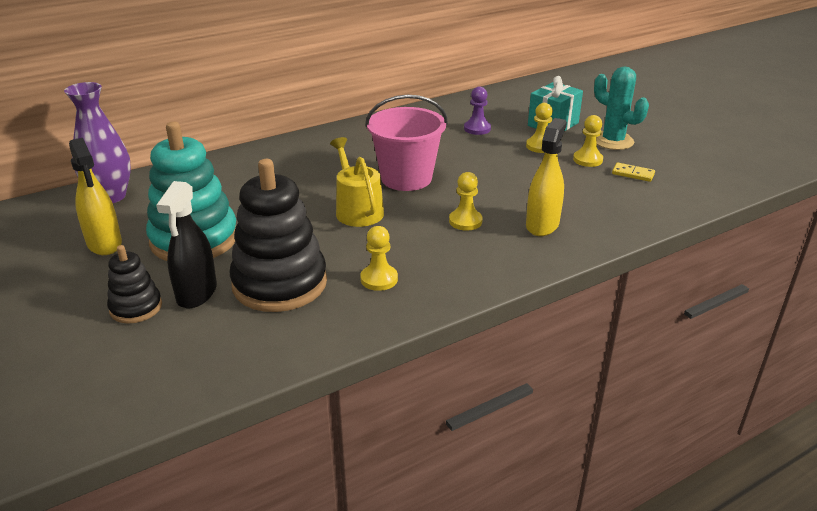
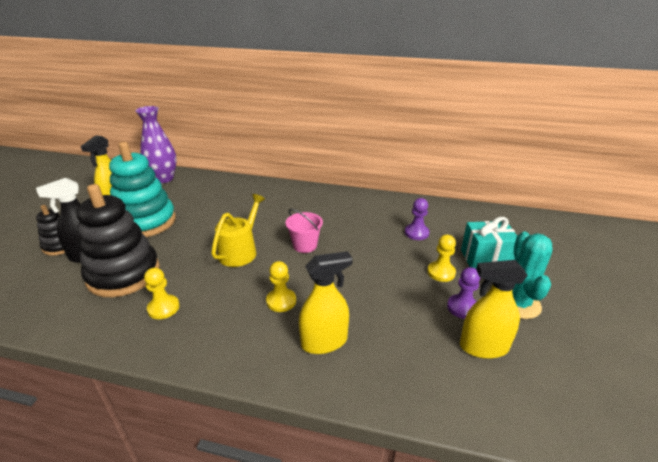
camera: 45 degrees right, 0 degrees up
(406, 178) = (305, 245): pink bucket -> pink bucket, size x0.57
(587, 160) = (462, 307): yellow pawn -> purple pawn
(633, 174) = (483, 347): yellow domino -> yellow spray bottle

